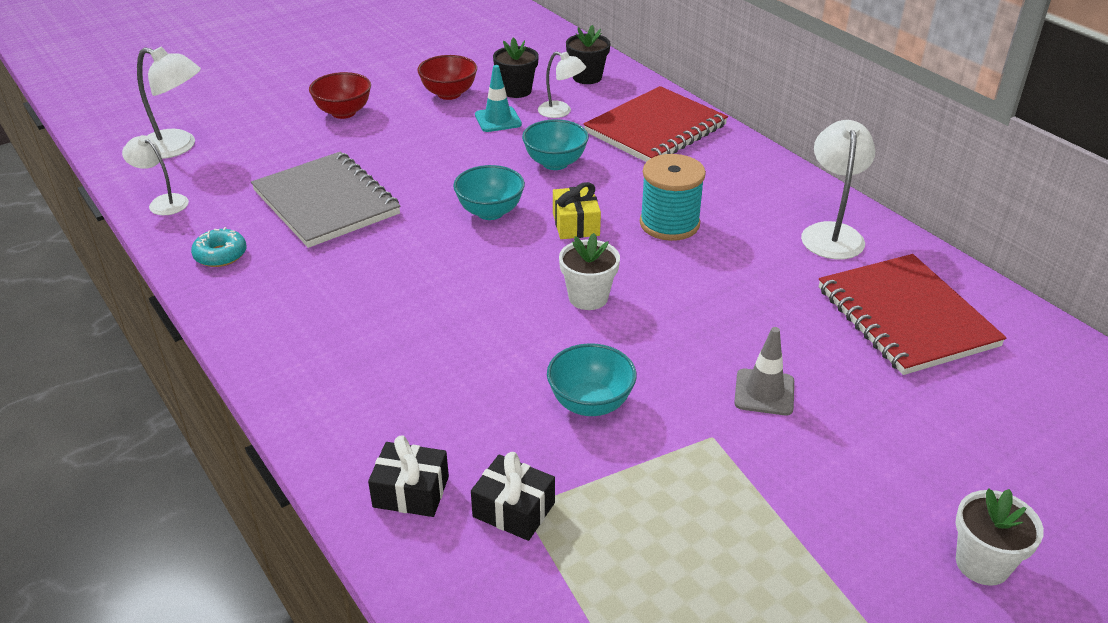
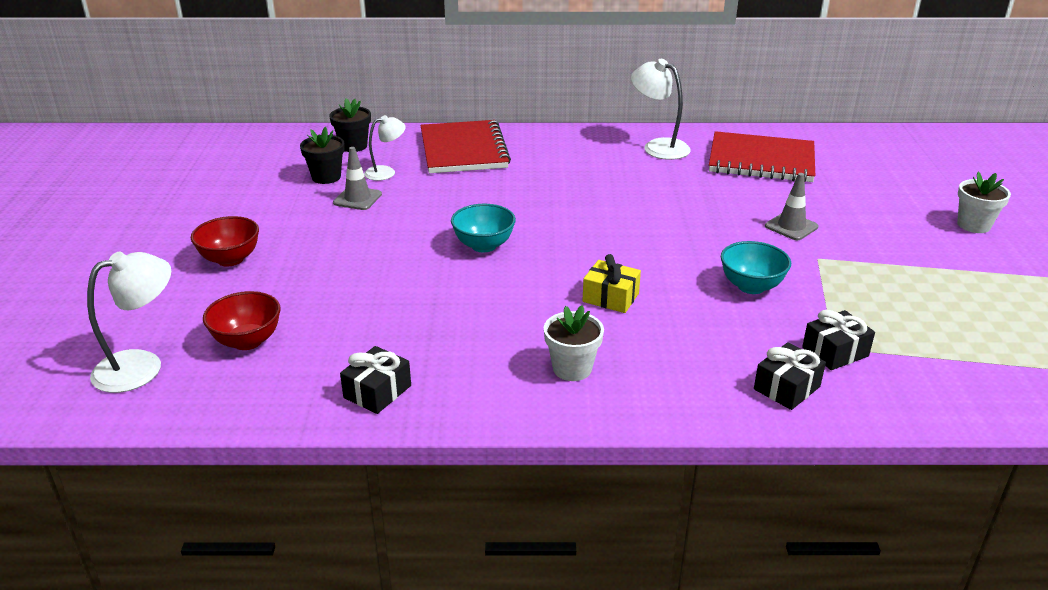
camera: 55 degrees left, 5 degrees down
(163, 202) = (236, 402): white lamp -> none
(220, 255) = (377, 391): turquoise donut -> black gift
(326, 202) = (368, 312): grey notebook -> none
(449, 94) = (283, 204): red bowl -> red bowl (247, 341)
(498, 120) = (357, 198): turquoise traffic cone -> grey traffic cone
(555, 163) = (454, 199): turquoise bowl -> none
(576, 224) = (543, 219): yellow gift -> yellow gift (610, 297)
(588, 297) = (636, 246): white flower pot -> white flower pot (572, 368)
(669, 224) = (585, 188): turquoise spool -> none

